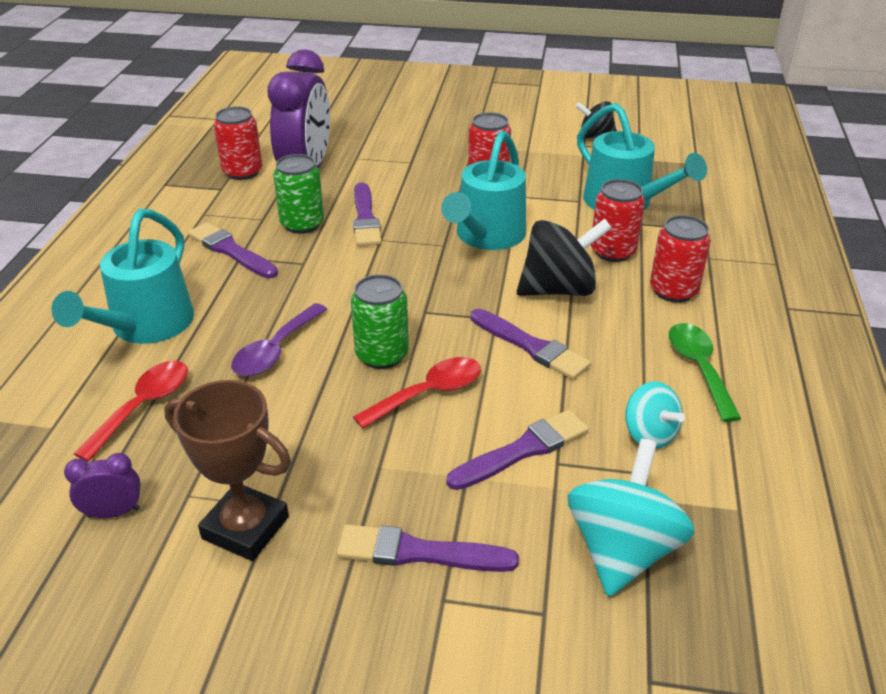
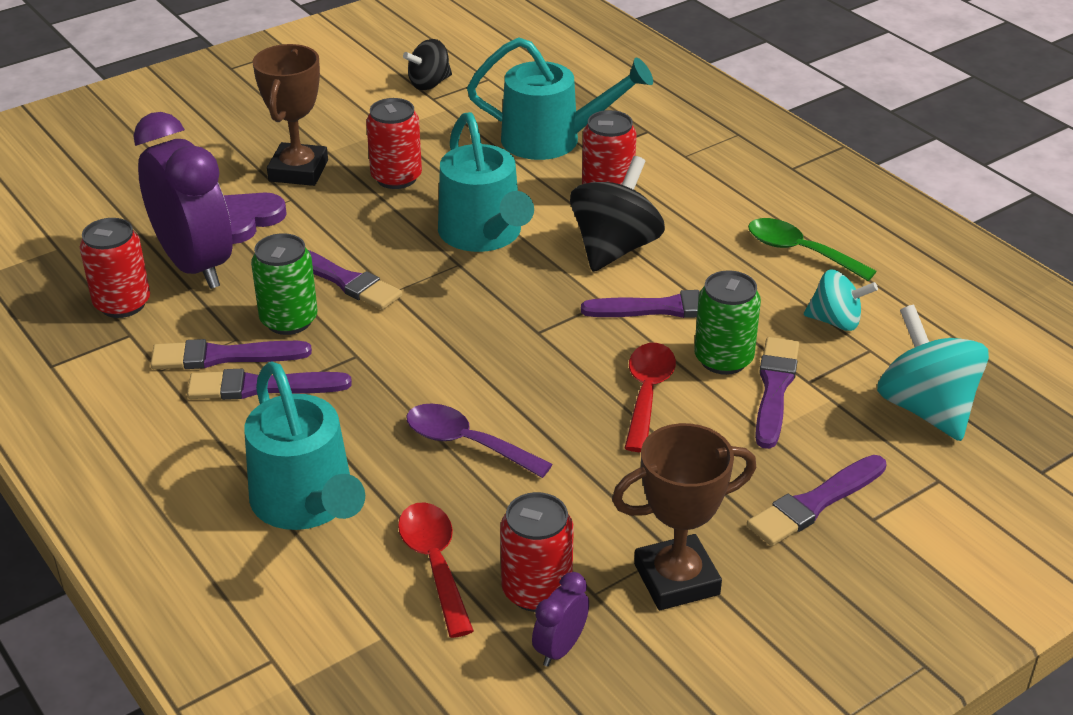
camera: 45 degrees left, 0 degrees up
(241, 224) = (223, 356): none -> purple brush
(275, 350) = (467, 443): purple spoon -> purple spoon turned 135 degrees clockwise
(369, 161) = (245, 220): none -> purple heart
(382, 355) = (563, 389): green can -> green can (723, 359)
(439, 149) = (298, 171): none -> brown trophy
(673, 291) = (699, 199): red can -> red can (536, 590)

